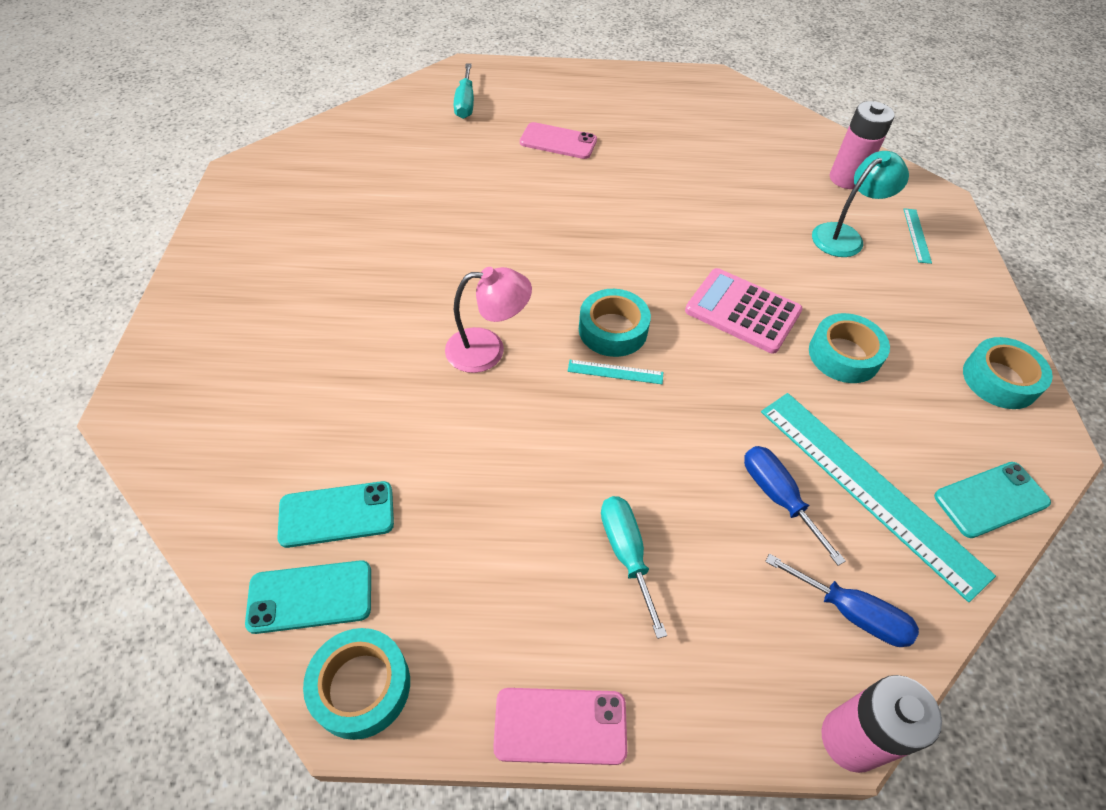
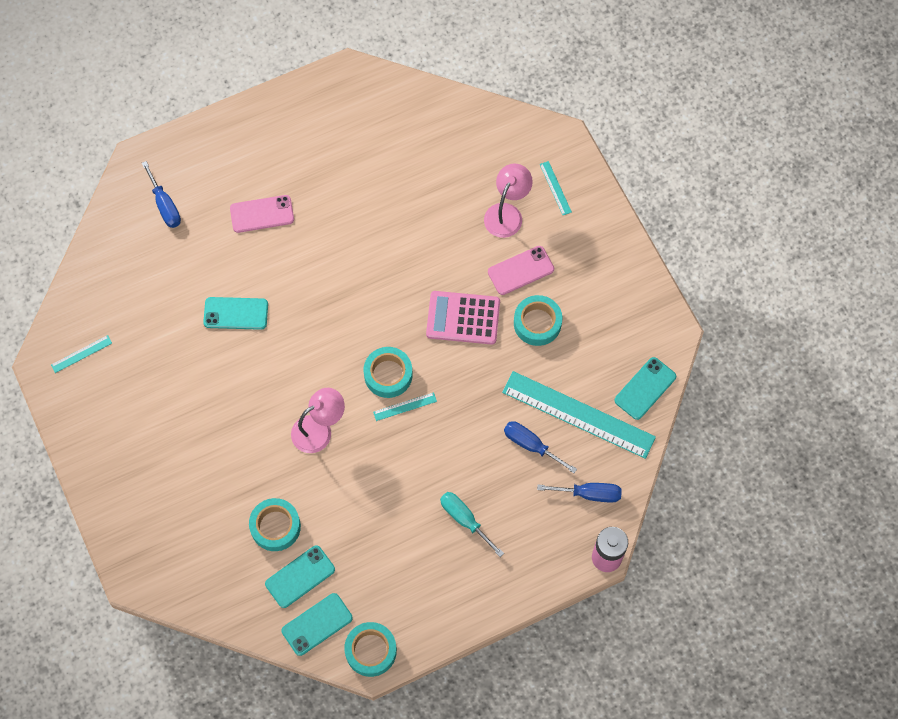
camera: 25 degrees left, 15 degrees up
(283, 177) = (81, 354): none -> turquoise ruler
(465, 103) = (165, 205): turquoise screwdriver -> blue screwdriver
(471, 205) = (236, 313): none -> turquoise phone
(560, 726) = (473, 619): pink phone -> pink phone (521, 270)
(844, 236) = (507, 213): turquoise lamp -> pink lamp
(846, 179) = (490, 150): pink battery -> none
(999, 380) = (634, 296): turquoise tape -> turquoise tape (275, 526)

